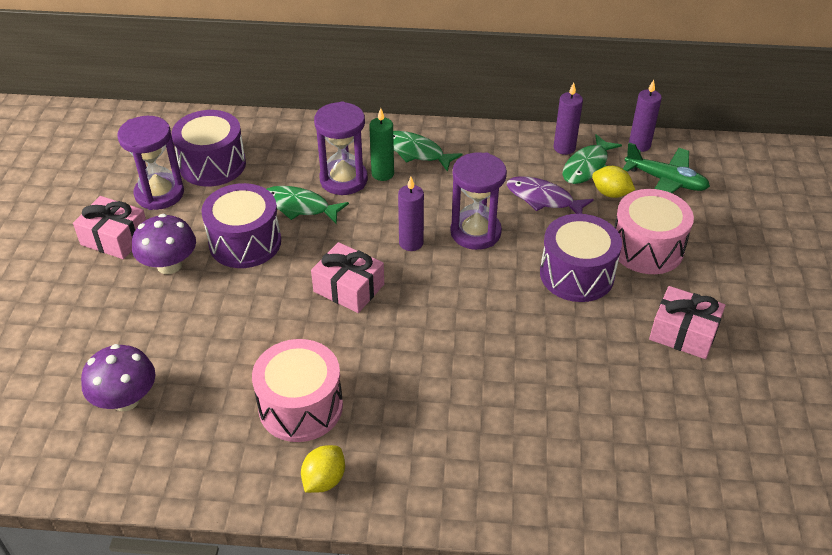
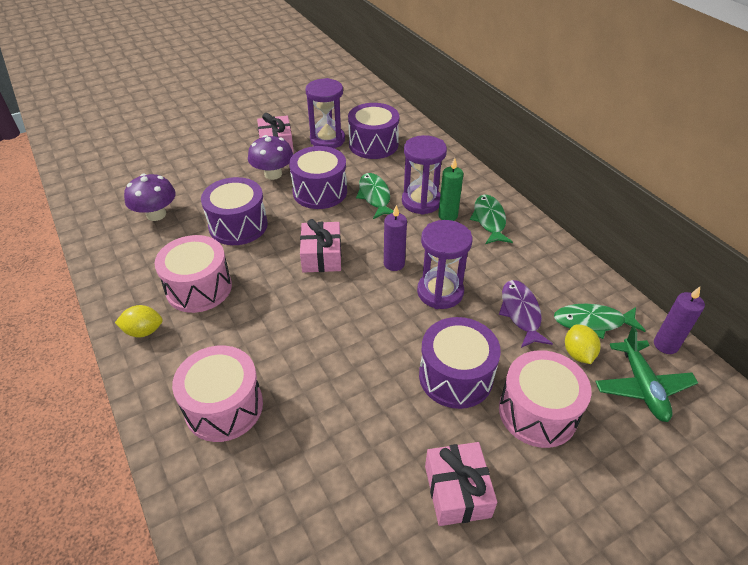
camera: 55 degrees right, 0 degrees up
(229, 332) = (238, 225): none -> purple drum
(486, 448) = (224, 407): none -> pink drum
(564, 148) = (597, 297): purple candle -> none

